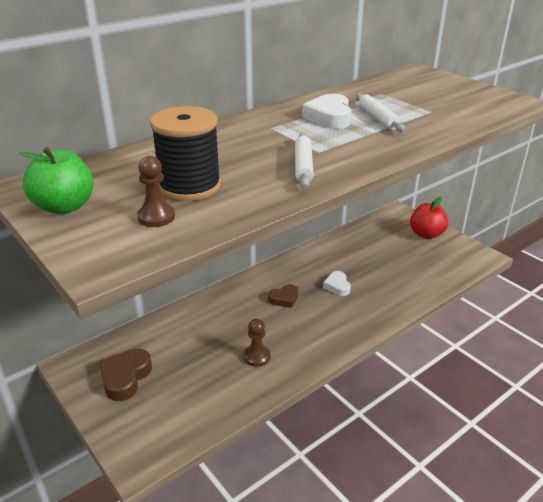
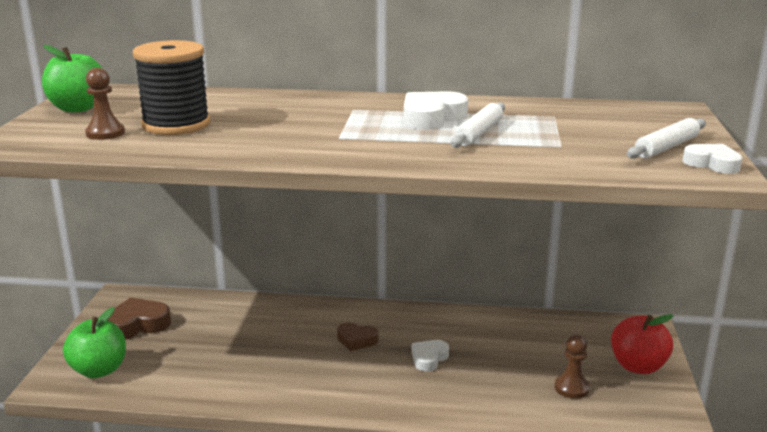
camera: 45 degrees right, 10 degrees down
(157, 426) = (99, 370): none -> green apple
(257, 356) = (249, 370): brown pawn -> brown pawn (571, 388)
(303, 166) = (294, 142): white rolling pin -> white rolling pin (666, 147)
(506, 98) = (712, 164): none -> white heart

